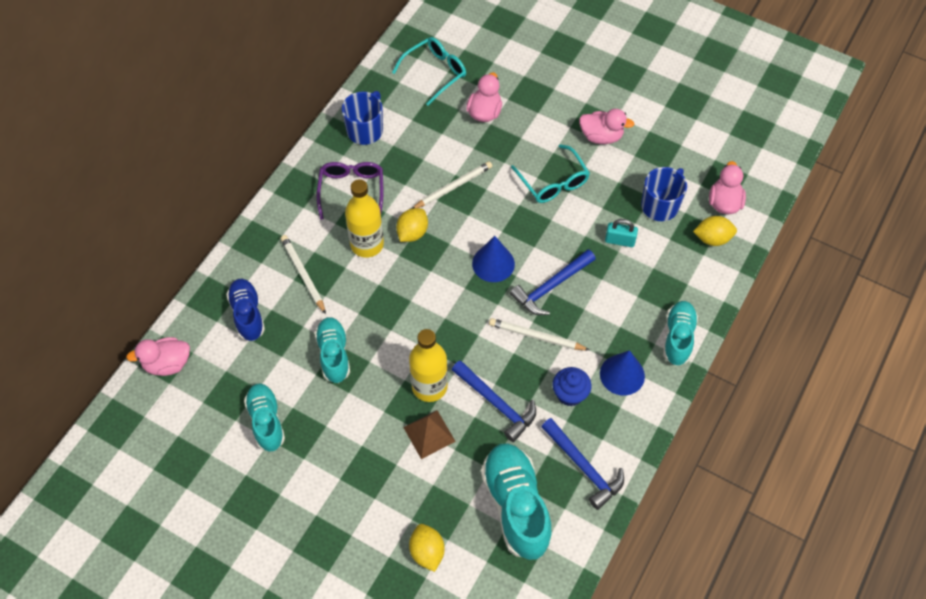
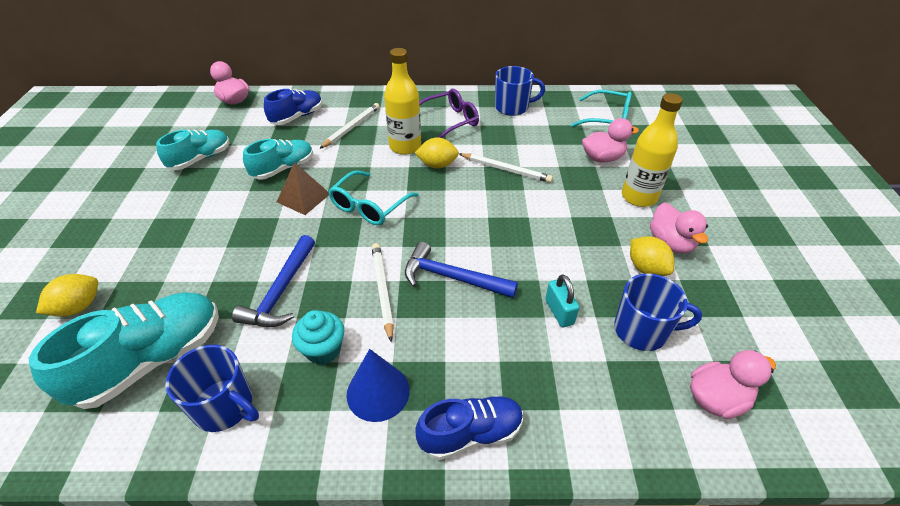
camera: 60 degrees right, 15 degrees down
(429, 386) = (278, 235): yellow bottle -> yellow bottle (639, 197)
(429, 434) = (223, 255): brown pyramid -> brown pyramid (303, 197)
(493, 263) = (446, 225): blue cone -> none
(553, 182) = (578, 229): turquoise glasses -> turquoise glasses (369, 206)
(570, 394) = (323, 350): blue cupcake -> turquoise cupcake
(583, 467) = (225, 406): blue hammer -> blue mug
(678, 337) = (471, 434): turquoise shoe -> blue shoe
(712, 238) = (651, 409): yellow lemon -> yellow lemon (646, 268)

